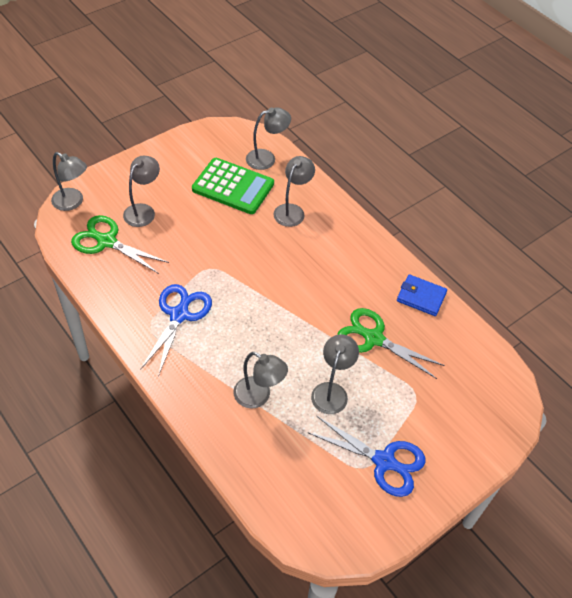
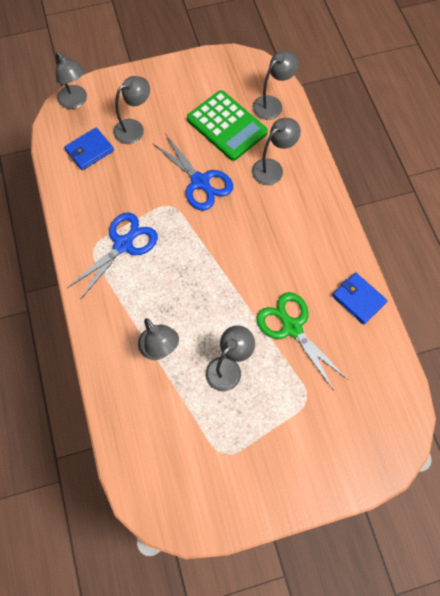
camera: 25 degrees right, 15 degrees up
(106, 241) = (89, 150): green scissors -> blue wallet
(267, 158) = (272, 104): grey lamp -> grey lamp turned 45 degrees counterclockwise
(384, 461) = (246, 455): blue scissors -> blue scissors (200, 182)

